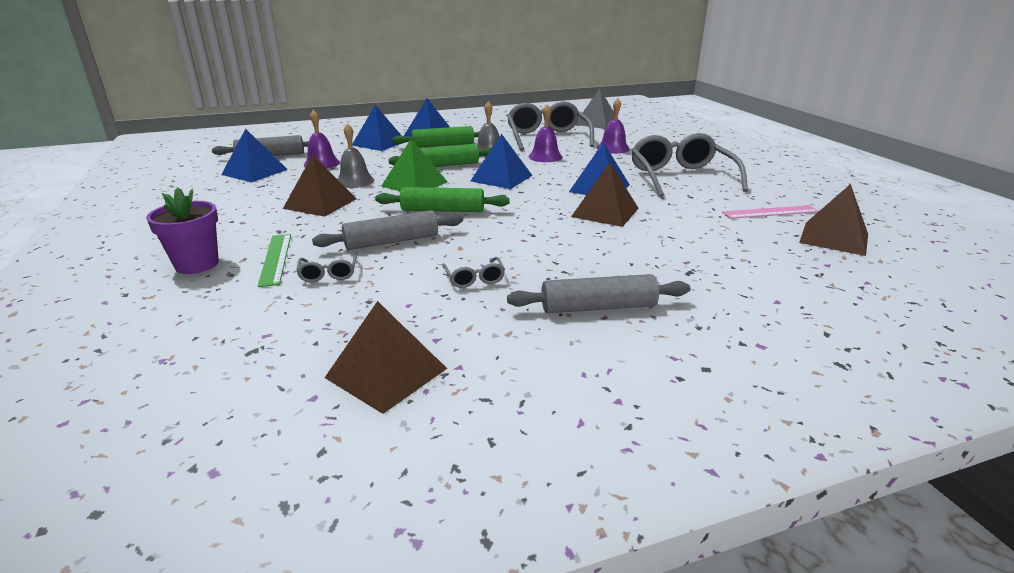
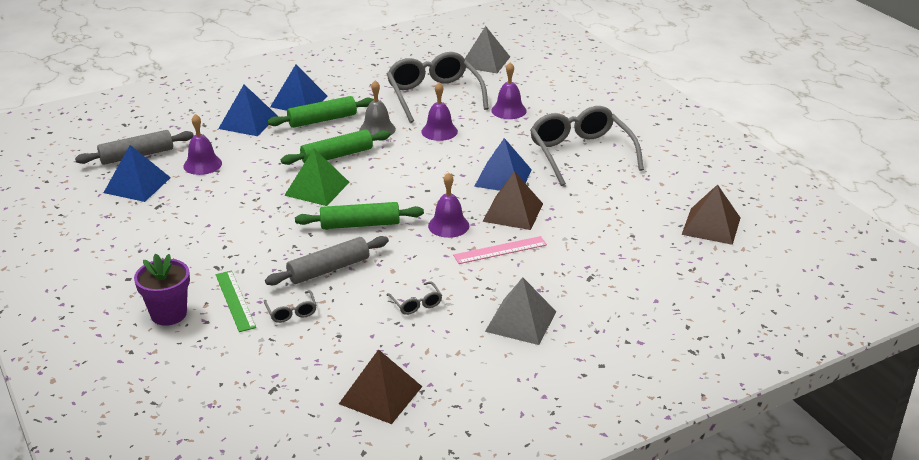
camera: 10 degrees left, 5 degrees up
(320, 203) = (235, 226): brown pyramid -> none
(355, 181) = (253, 190): grey bell -> none
(501, 178) = (402, 171): blue pyramid -> none
(534, 217) = (448, 225): none -> purple bell
(598, 307) = (520, 321): grey rolling pin -> grey pyramid
(770, 212) = (661, 197): pink ruler -> pink ruler (500, 250)

